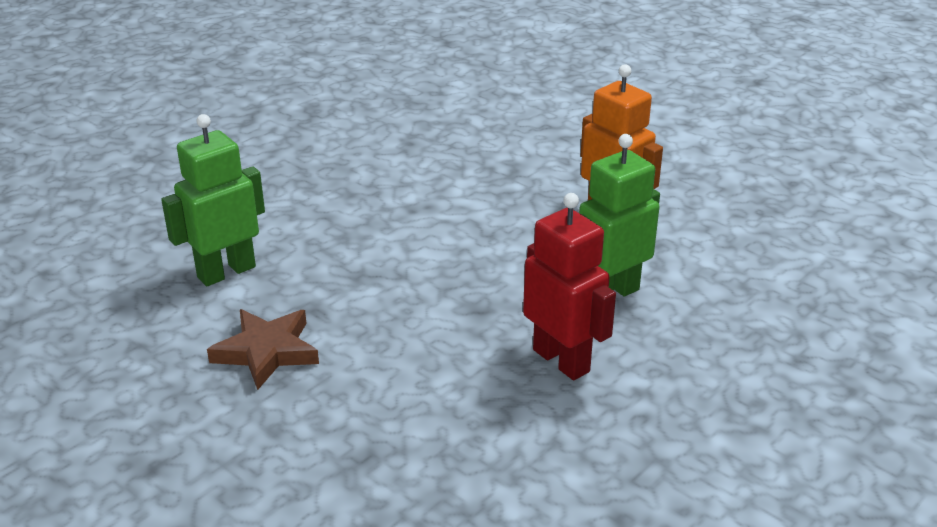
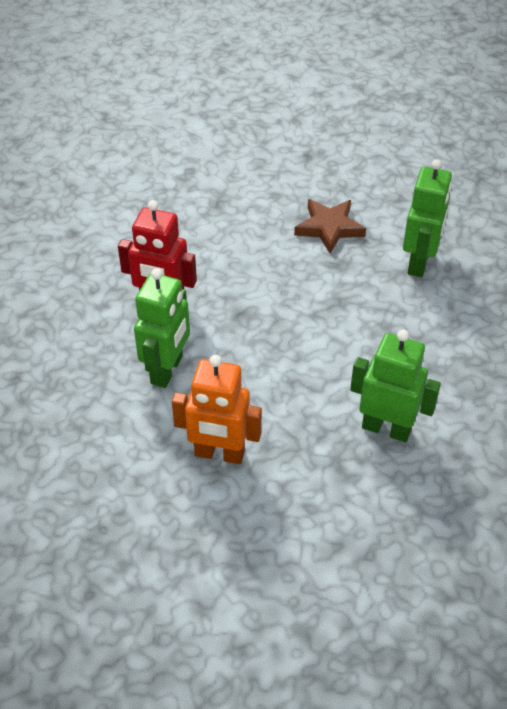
camera: 145 degrees right, 15 degrees up
(444, 175) = (386, 428): none -> green robot

